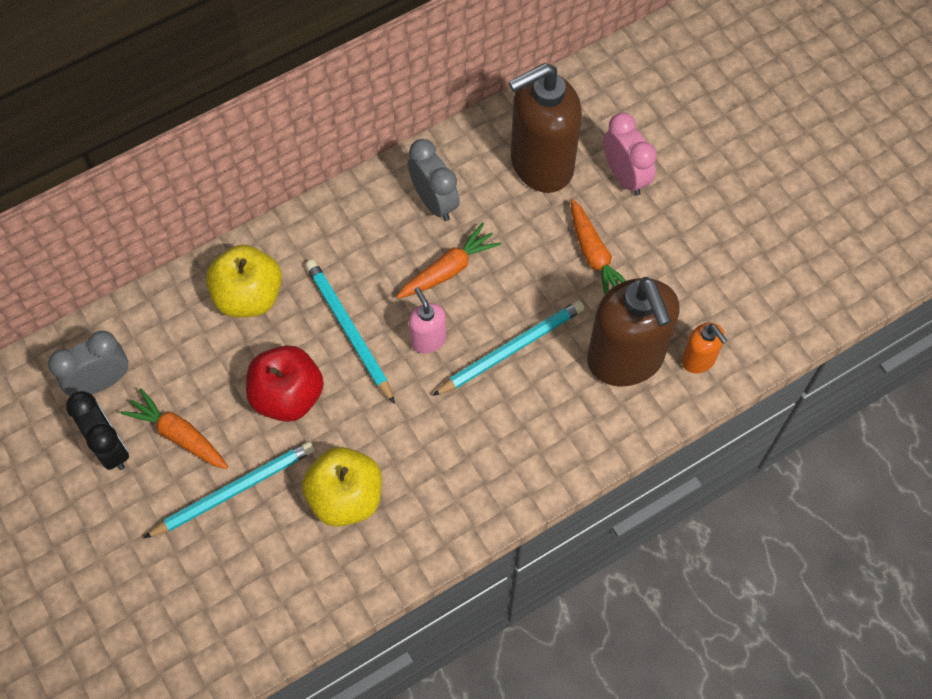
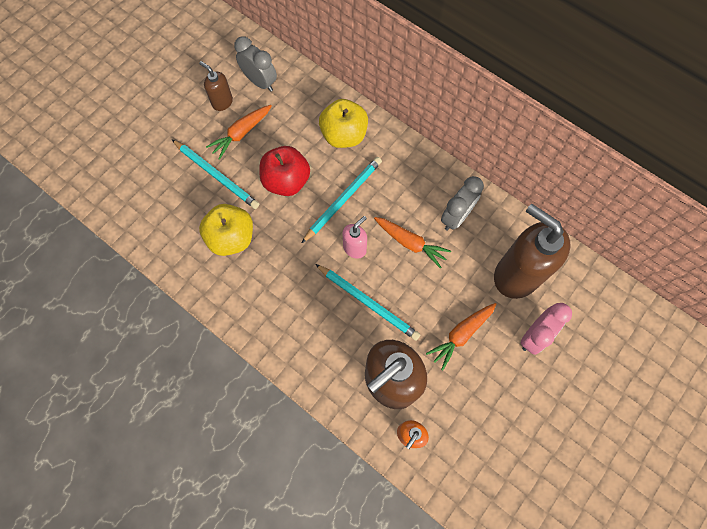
camera: 70 degrees right, 5 degrees up
(109, 447) = (222, 102): black clock -> brown soap dispenser
(179, 435) = (241, 133): orange carrot -> orange carrot turned 150 degrees counterclockwise

